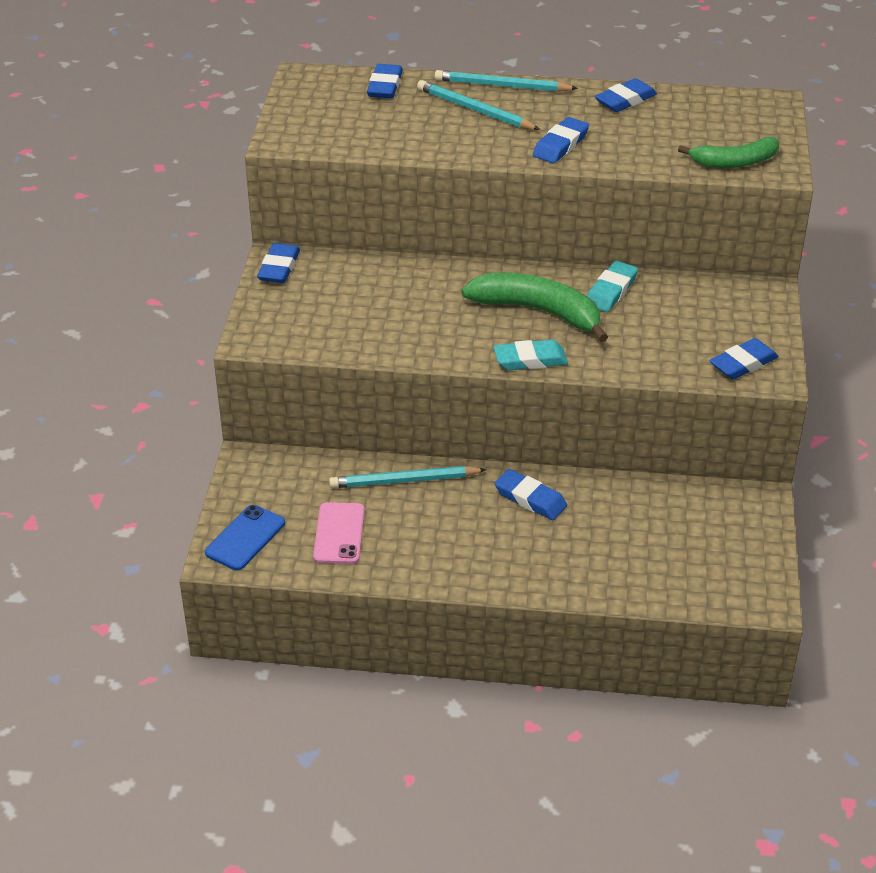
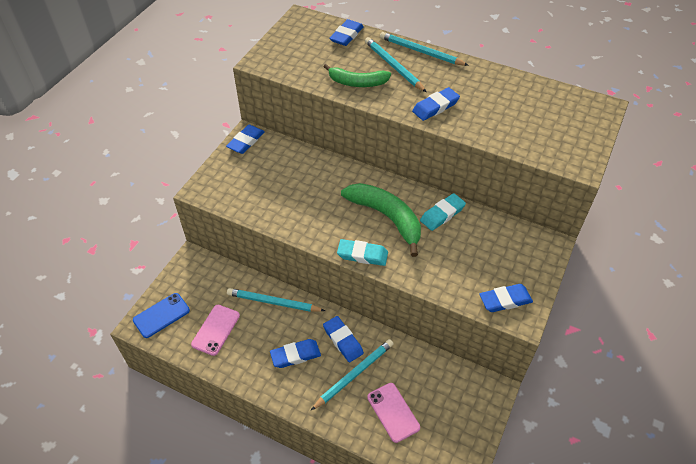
camera: 20 degrees right, 10 degrees up
(567, 532) = (354, 375): none -> turquoise pencil
(625, 100) = (498, 81): blue eraser -> blue eraser (295, 355)
(643, 558) = (393, 412): none -> pink phone
(735, 162) = (551, 150): green banana -> green banana (357, 82)

